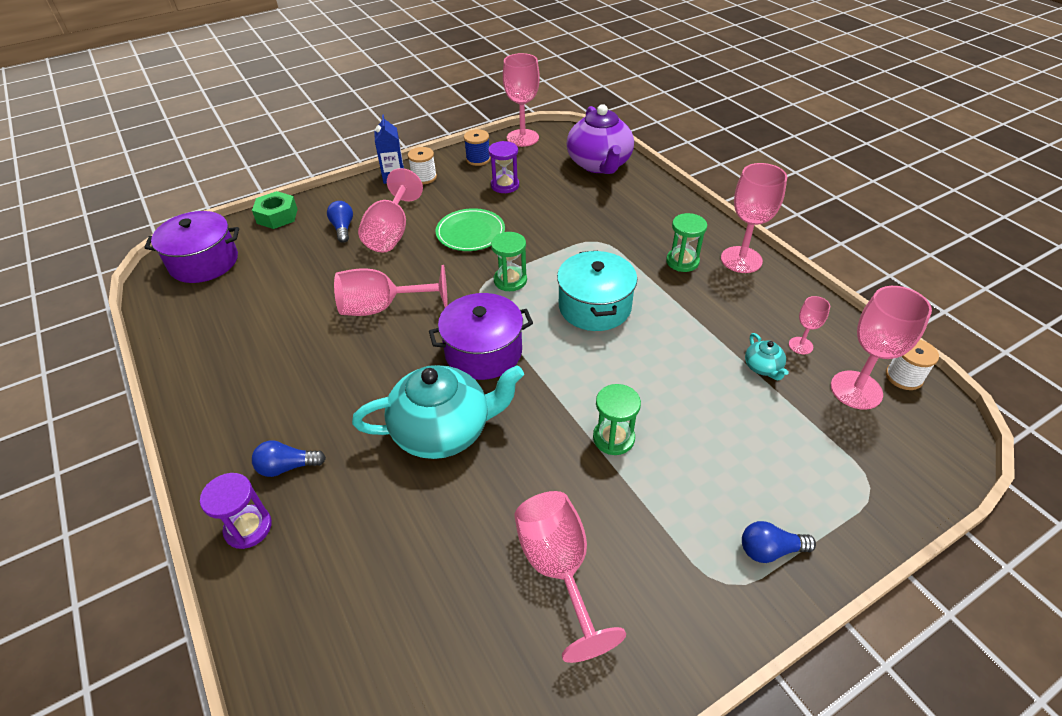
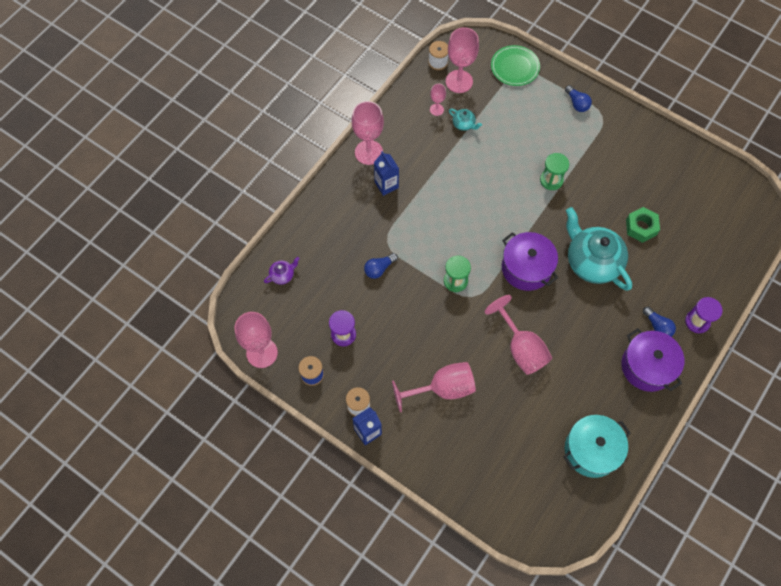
camera: 115 degrees left, 20 degrees up
(204, 262) = (542, 510): purple pot -> purple pot (647, 366)
(277, 216) = (463, 494): green nut -> green nut (641, 227)
(343, 228) = (454, 429): blue light bulb -> blue light bulb (379, 269)
(470, 232) = (416, 331): green plate -> green plate (515, 67)
(558, 568) = (634, 179): pink goblet -> none
(595, 306) = (456, 221): turquoise pot -> turquoise pot (591, 450)
(599, 164) = (283, 275): purple teapot -> purple teapot, size x0.42
(682, 261) = (386, 185): green hourglass -> blue carton
(763, 367) = (464, 124): turquoise teapot -> turquoise teapot turned 75 degrees clockwise

